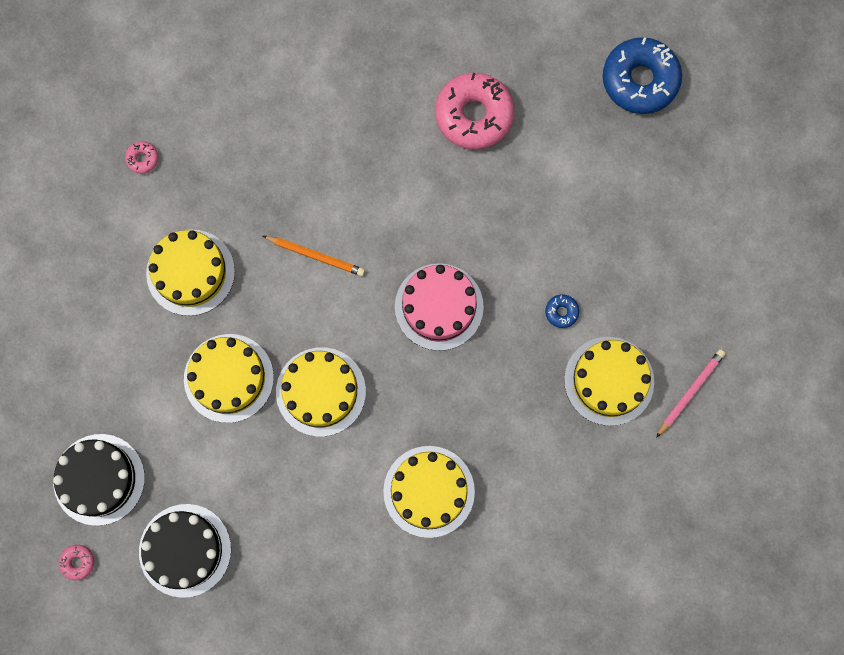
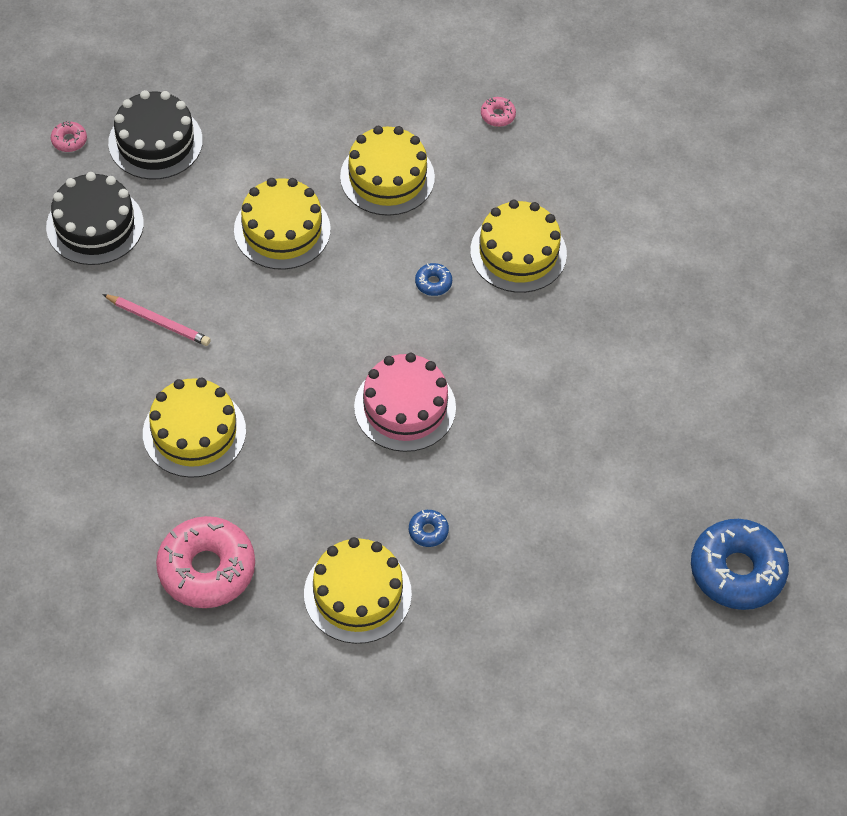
camera: 75 degrees right, 20 degrees down
(316, 256) = (433, 283): orange pencil -> blue donut
(321, 391) = (285, 313): yellow cake -> yellow cake (518, 252)
(474, 115) = (638, 404): pink donut -> pink donut (206, 569)
(690, 392) = (363, 685): pink pencil -> pink pencil (158, 321)

